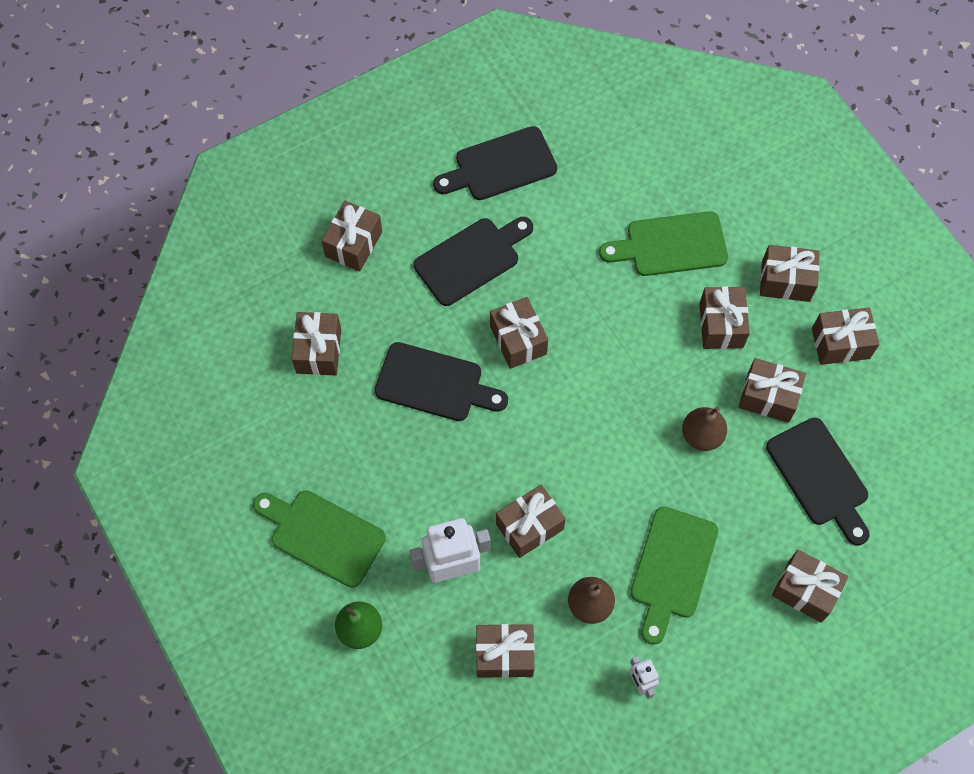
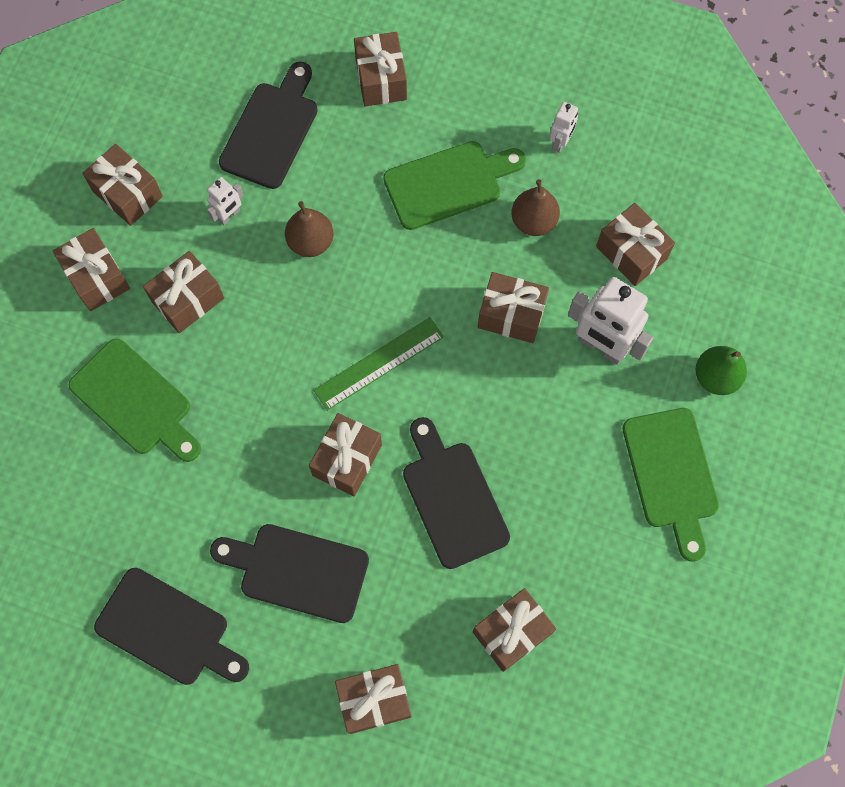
camera: 130 degrees left, 5 degrees up
(569, 410) = (379, 363): none -> green ruler
(768, 397) = (229, 215): brown gift -> white robot

